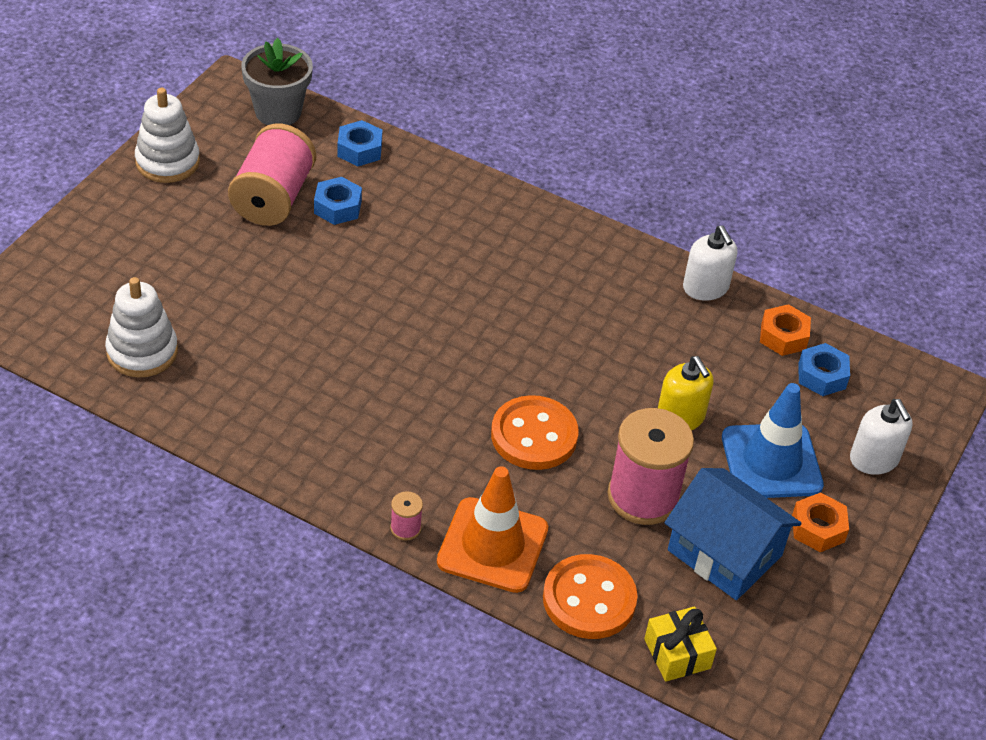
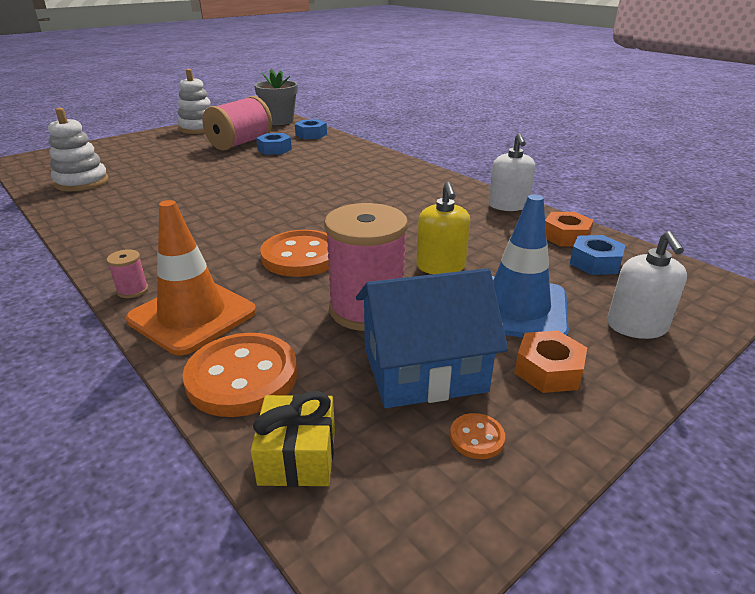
camera: 25 degrees right, 15 degrees down
(724, 553) = (424, 369): blue house -> blue house turned 75 degrees counterclockwise
(788, 605) = (476, 437): none -> orange button

